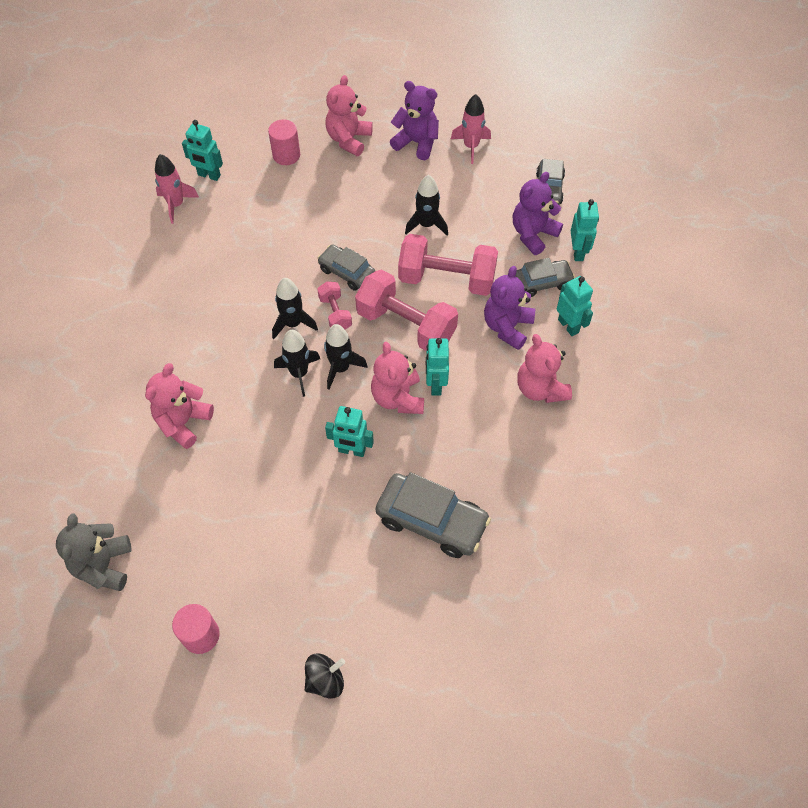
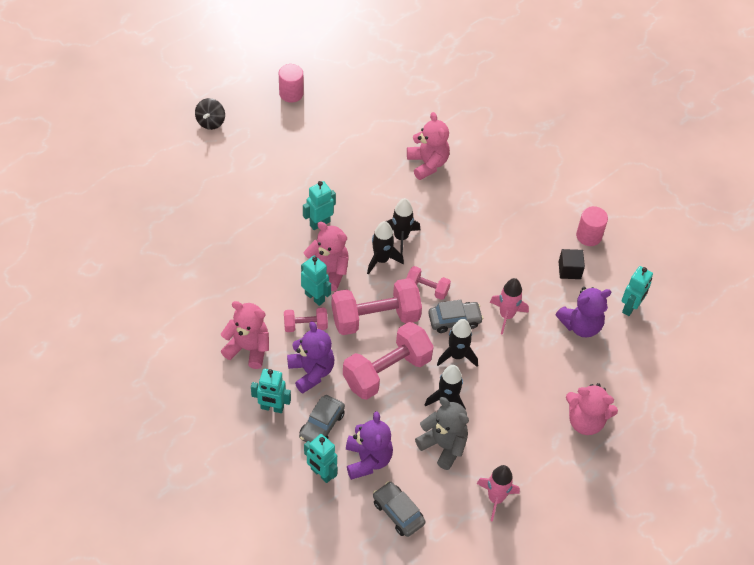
camera: 130 degrees right, 5 degrees down
(104, 565) = (374, 81): grey teddy bear -> grey teddy bear (443, 445)
(176, 205) = (617, 270): pink rocket -> pink rocket (506, 315)
(209, 175) = (630, 307): turquoise robot -> turquoise robot turned 150 degrees clockwise
(209, 234) = (569, 270): none -> black cube
(286, 155) = (607, 368): pink cylinder -> pink cylinder (589, 236)
(293, 323) = (443, 261): black rocket -> black rocket (457, 355)
(349, 139) = (585, 421): pink teddy bear -> pink teddy bear turned 135 degrees clockwise
(416, 143) = (537, 464): purple teddy bear -> purple teddy bear (581, 325)
(431, 520) = (235, 225): grey car -> none
(470, 367) = (305, 325): none -> pink dumbbell

